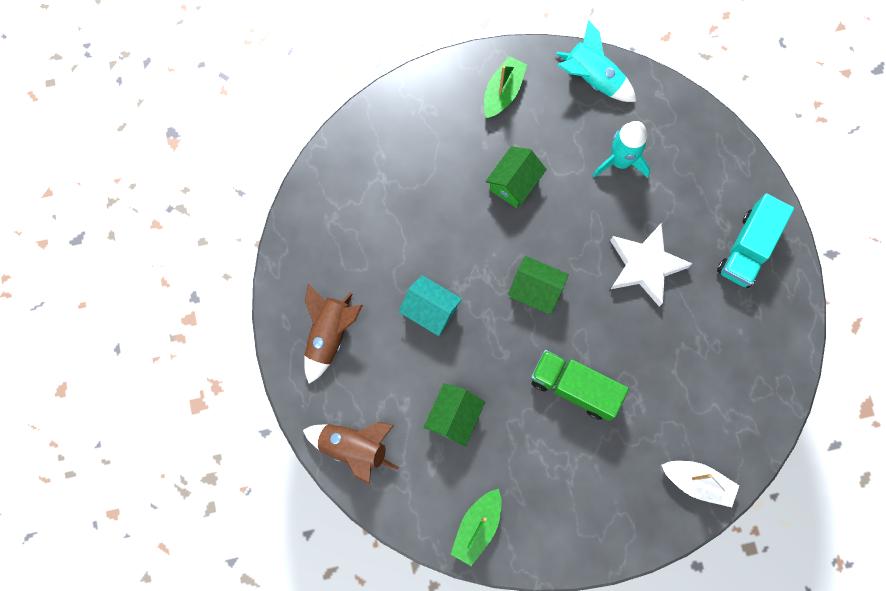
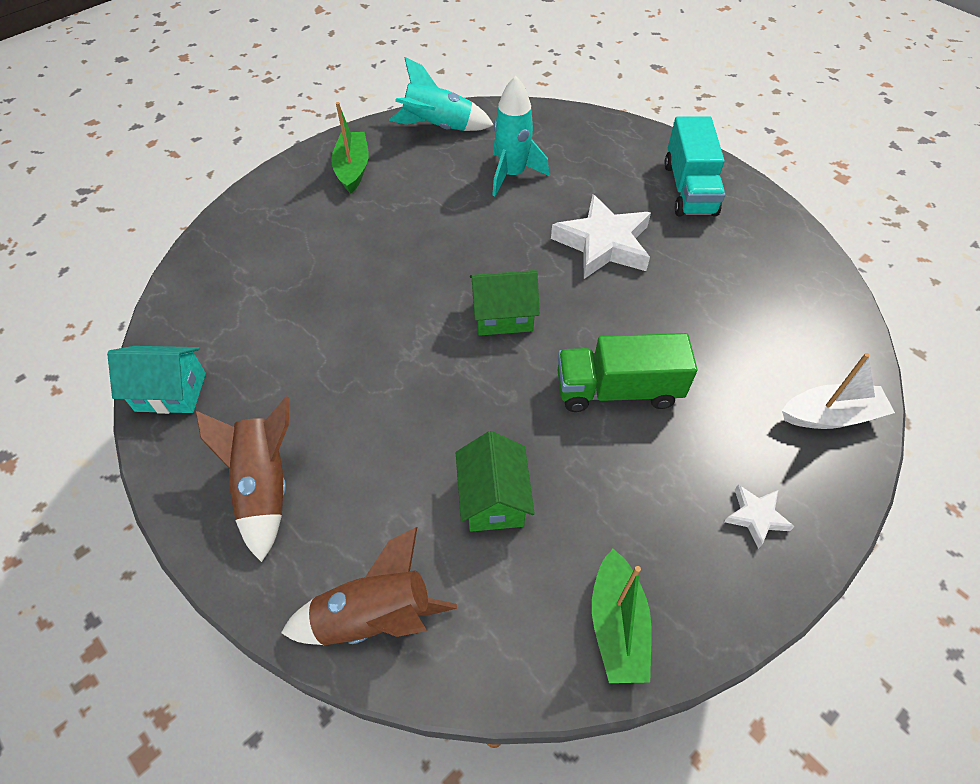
camera: 30 degrees left, 20 degrees down
(430, 311) = (389, 394): turquoise house -> turquoise house (171, 392)
(514, 184) = (413, 234): green house -> none
(598, 515) = (756, 517): none -> white star

